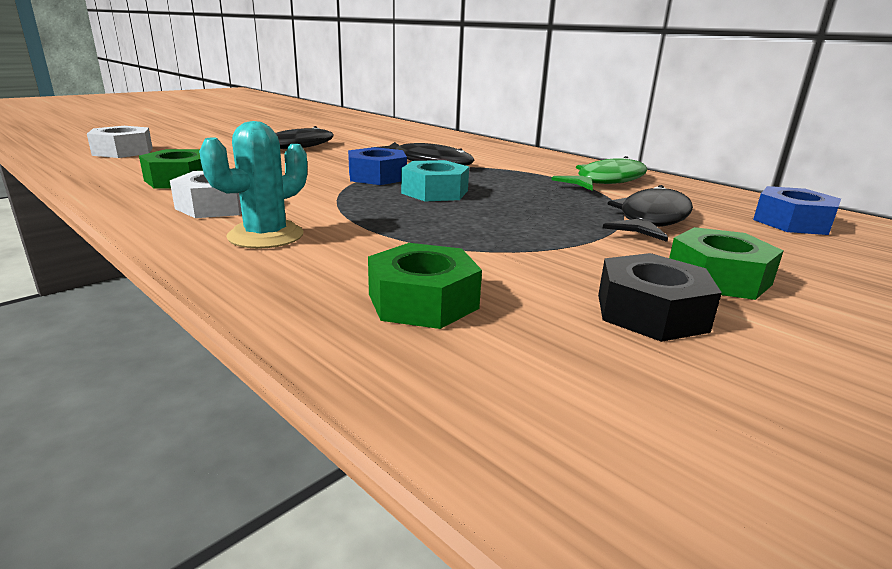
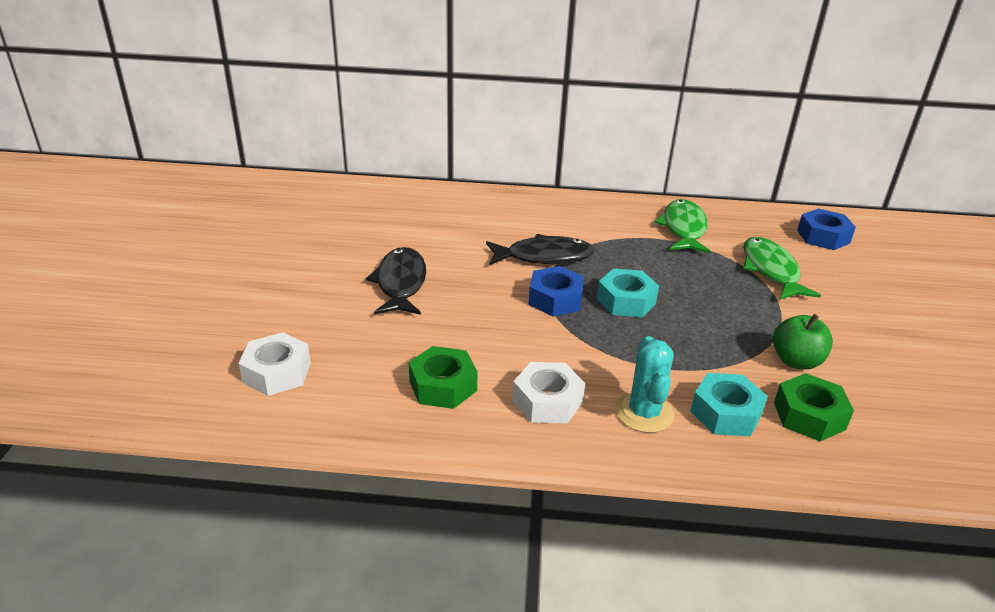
camera: 40 degrees left, 10 degrees up
(336, 263) = (726, 413): none -> turquoise nut
(518, 268) = (796, 361): none -> green apple
(651, 219) = (771, 270): black fish -> green fish
(651, 312) = (884, 363): black nut -> none
(718, 277) = (866, 316): green nut -> none

